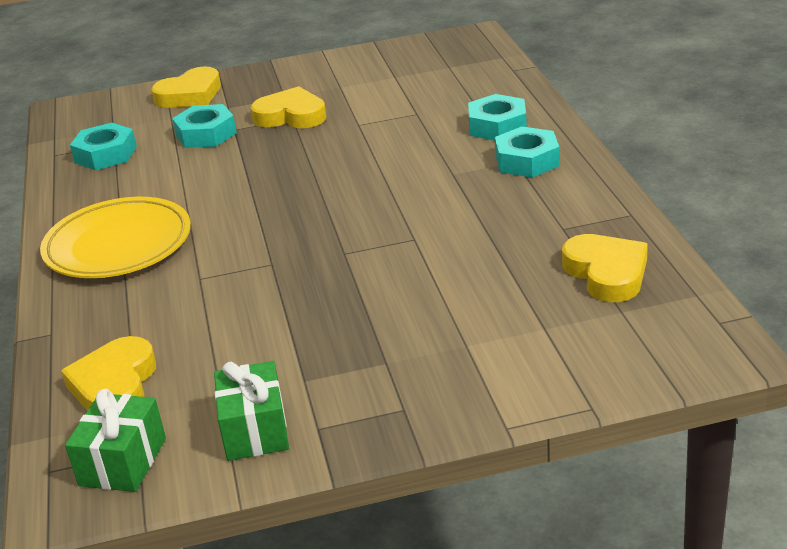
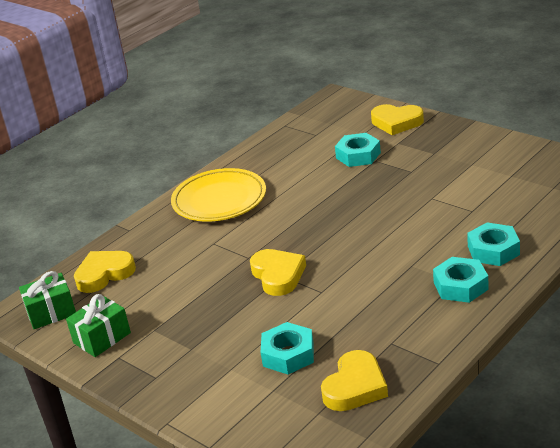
camera: 55 degrees right, 0 degrees up
(105, 154) = (301, 140): turquoise nut -> turquoise nut (288, 354)
(291, 116) = (413, 169): yellow heart -> yellow heart (278, 275)

